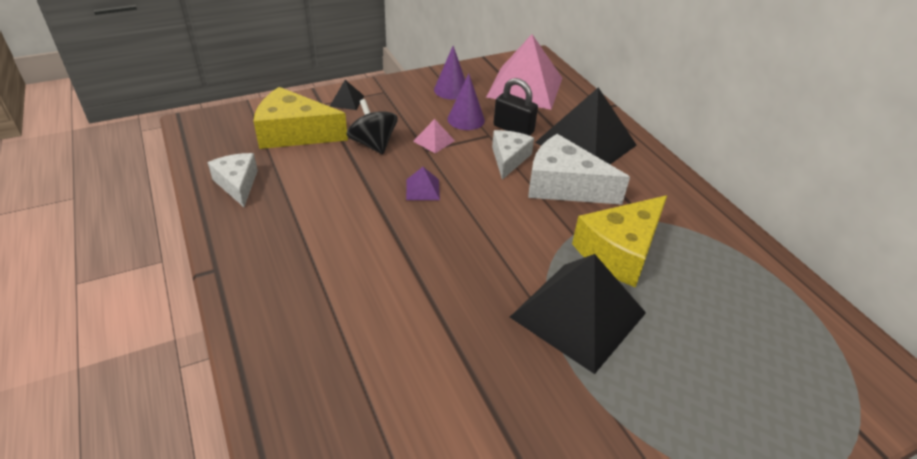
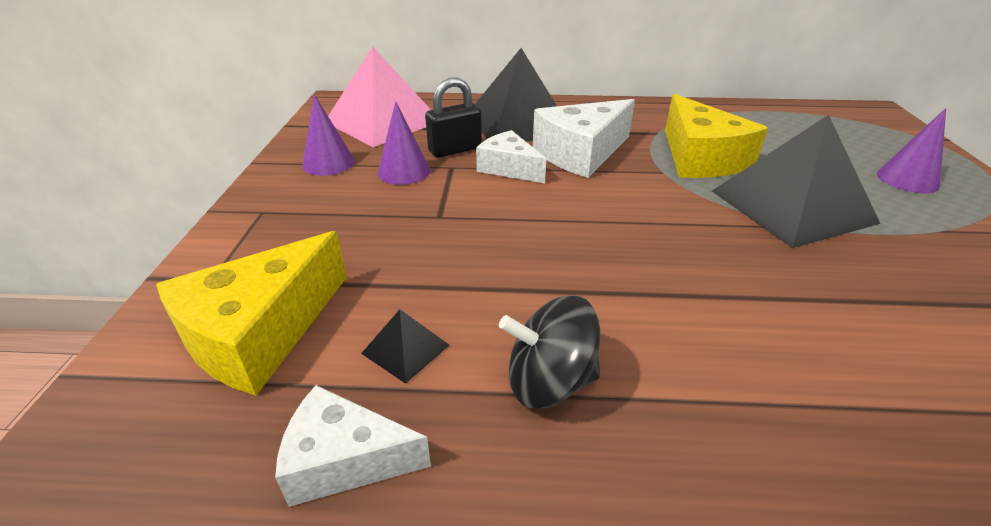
camera: 60 degrees left, 5 degrees down
(347, 101) = (239, 251): black pyramid -> black pyramid (405, 349)
(373, 144) = (382, 255): black spinning top -> black spinning top (549, 381)
(422, 189) = (523, 242): purple pyramid -> none
(434, 141) = (425, 205): pink pyramid -> none
(713, 402) = (907, 179): none -> purple cone

